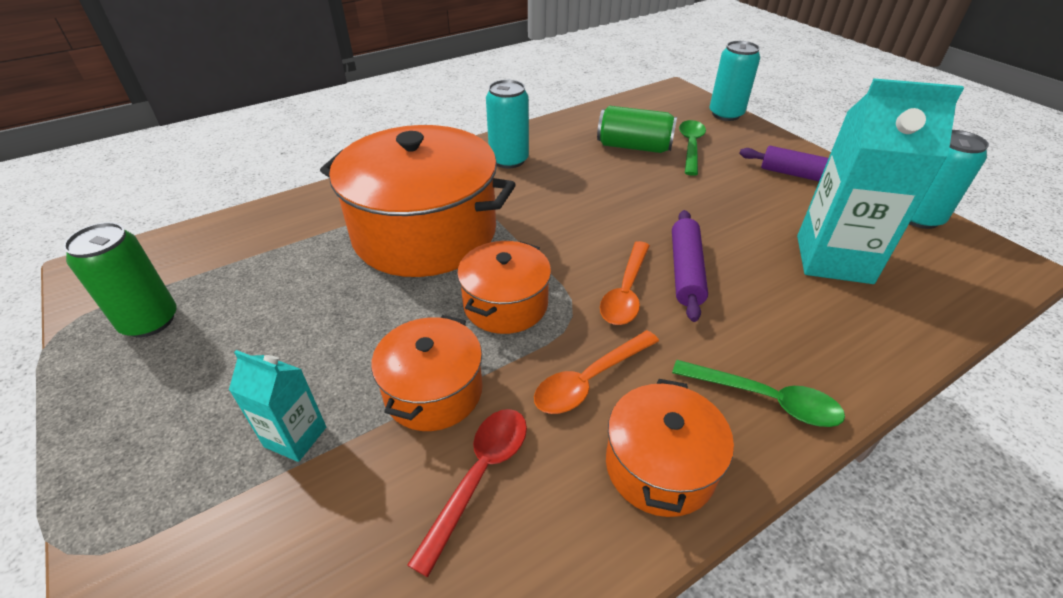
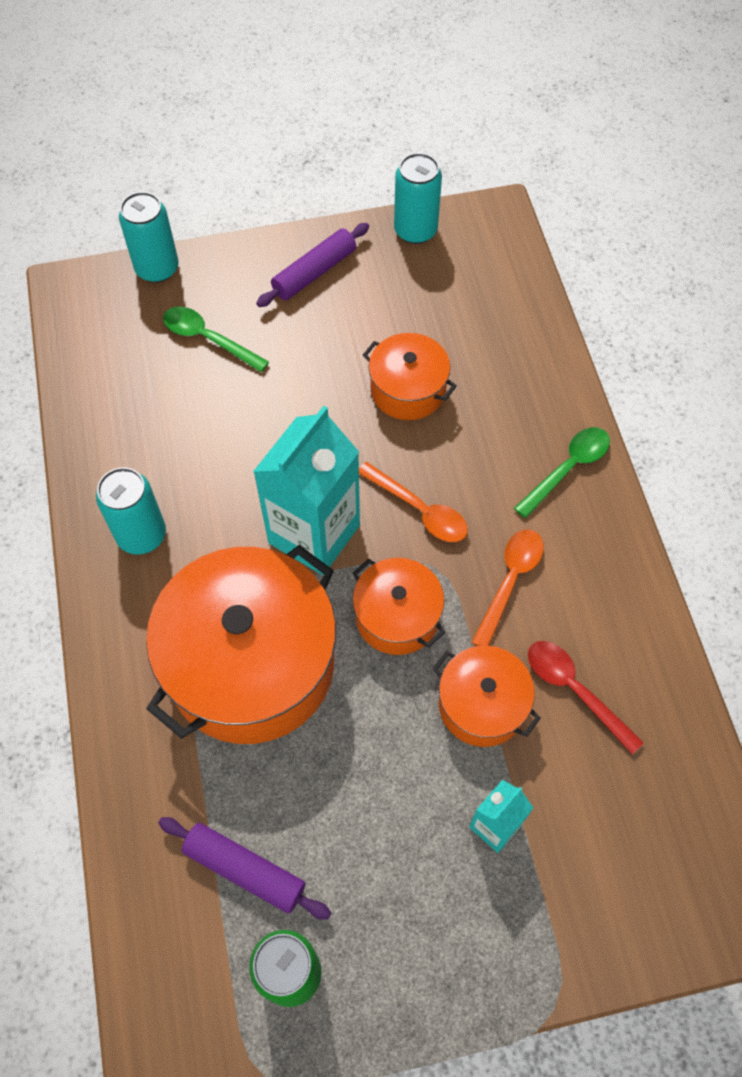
camera: 70 degrees left, 20 degrees up
(589, 380) = (510, 581): orange spoon -> orange spoon turned 135 degrees counterclockwise
(634, 147) = (179, 393): green can -> none
(660, 466) = (601, 566): orange pot -> orange pot (408, 390)
(686, 271) = (411, 449): purple rolling pin -> purple rolling pin (245, 869)
(833, 259) = (441, 329): turquoise carton -> turquoise carton (314, 534)

